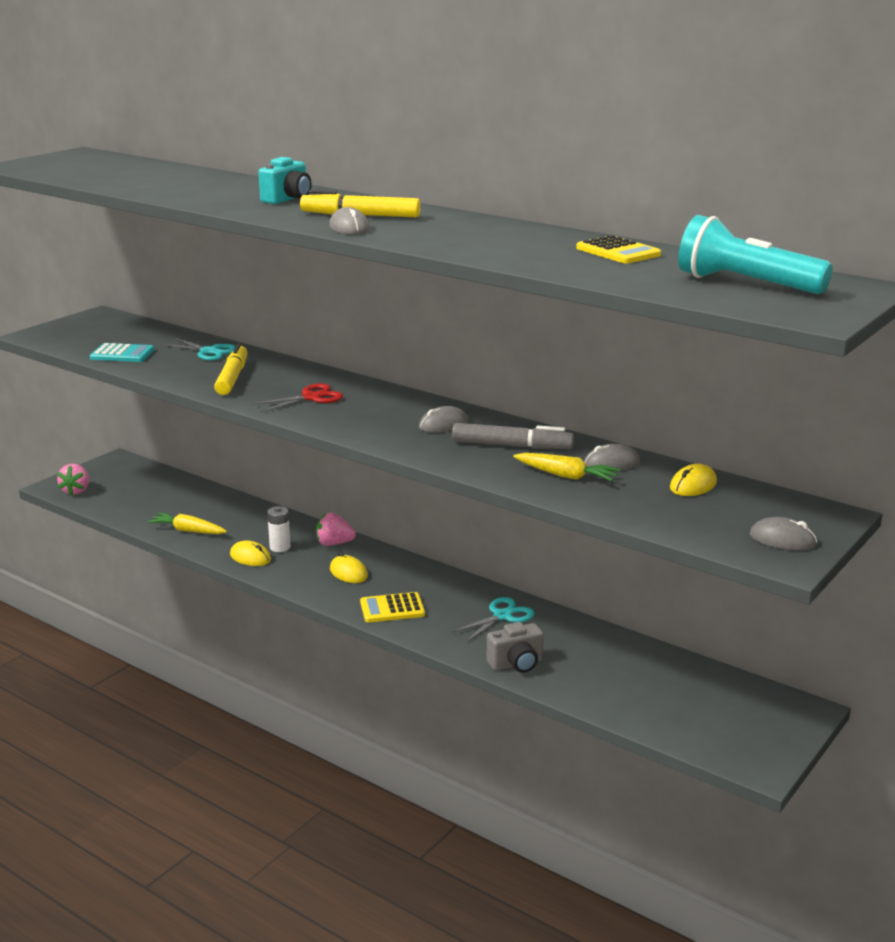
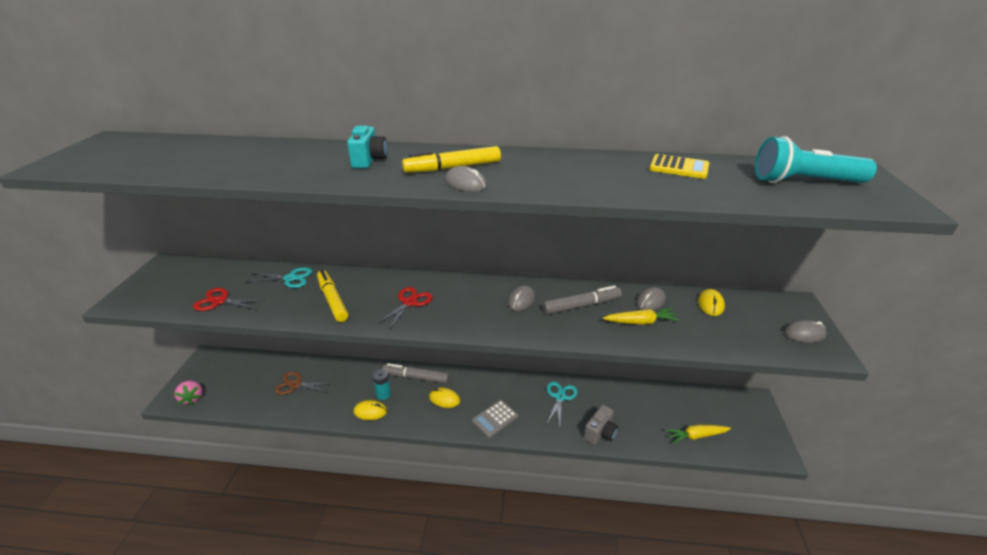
camera: 30 degrees left, 10 degrees up
(122, 354) = (220, 301): turquoise calculator -> red scissors
(188, 531) = (308, 404): yellow carrot -> yellow carrot (696, 436)
(190, 510) = (296, 384): none -> brown scissors
(280, 547) = (383, 394): white battery -> turquoise battery
(334, 543) = (416, 377): pink strawberry -> grey marker
(392, 608) = (495, 419): yellow calculator -> grey calculator

